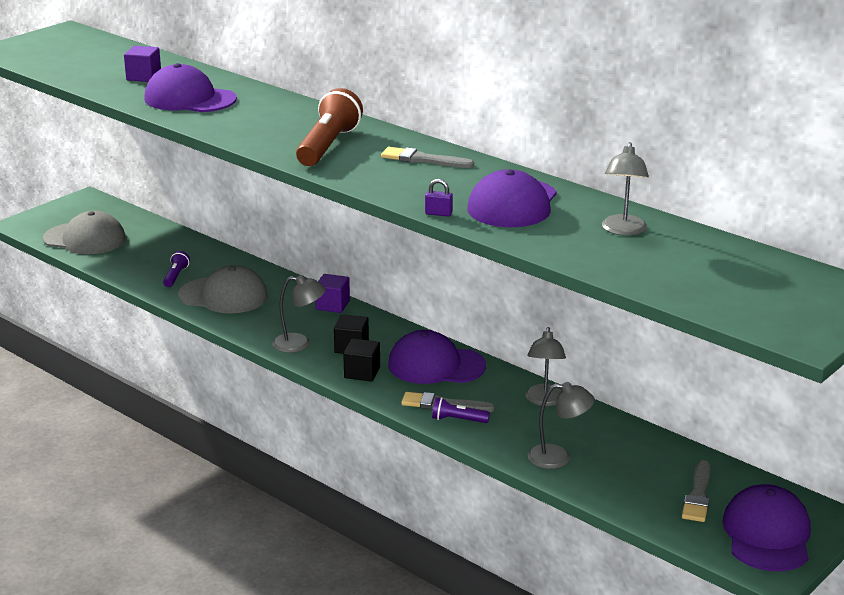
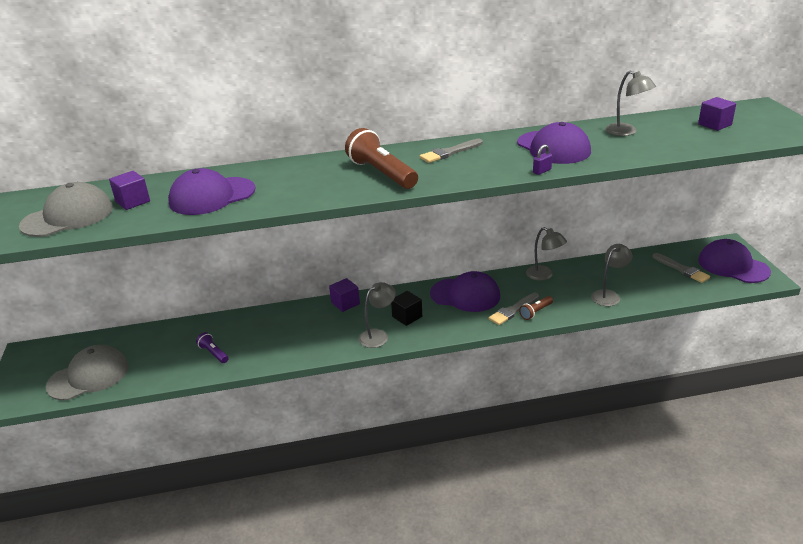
camera: 50 degrees left, 5 degrees up
(223, 296) = (272, 342): grey cap -> grey cap (68, 217)
(362, 372) = (443, 325): black cube -> none
(436, 365) = (465, 295): purple cap -> purple cap turned 120 degrees counterclockwise
(458, 420) = (536, 312): purple flashlight -> brown flashlight
(735, 275) = (714, 124): none -> purple cube

